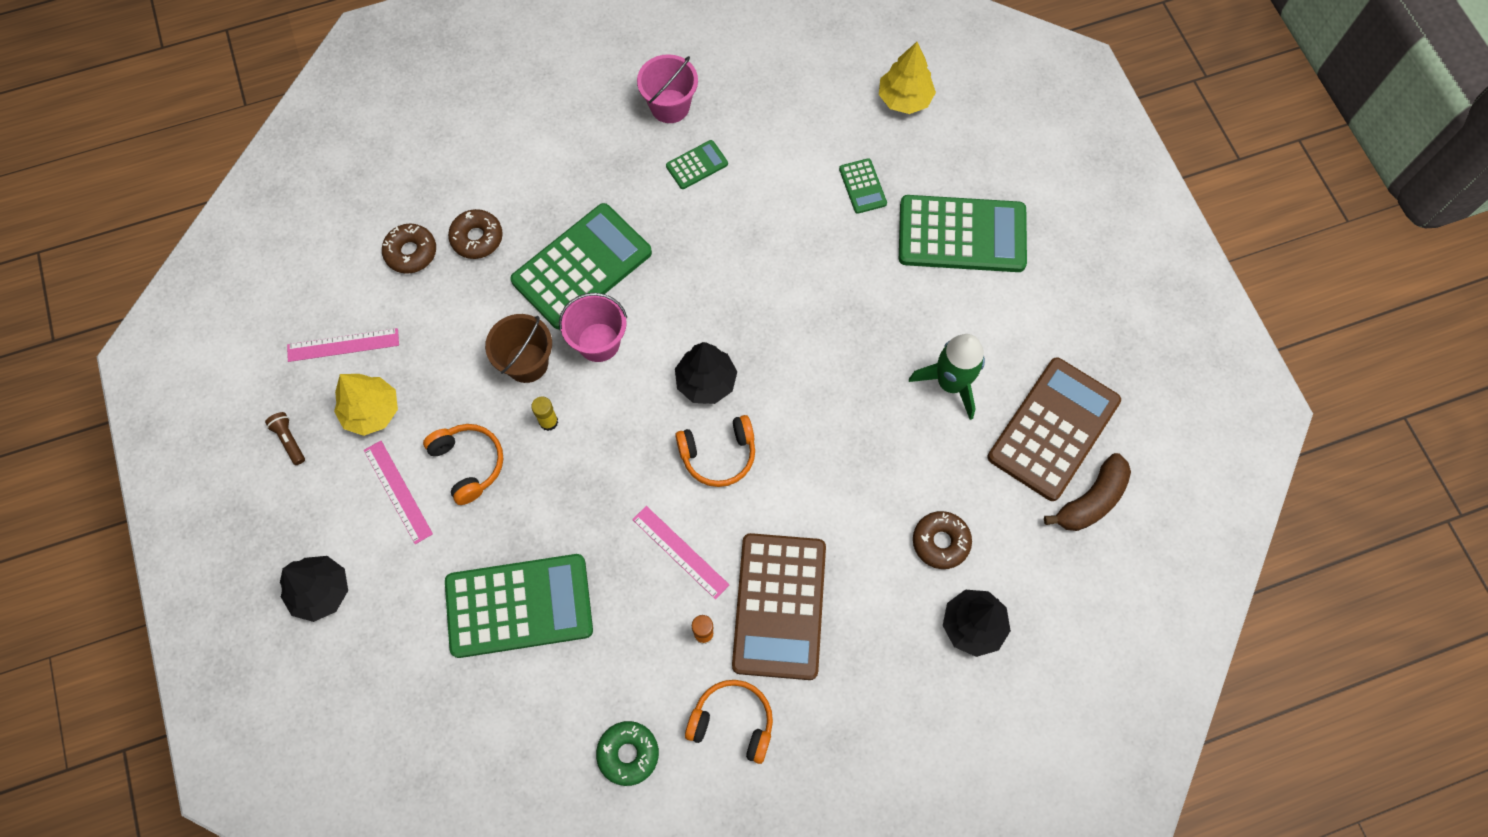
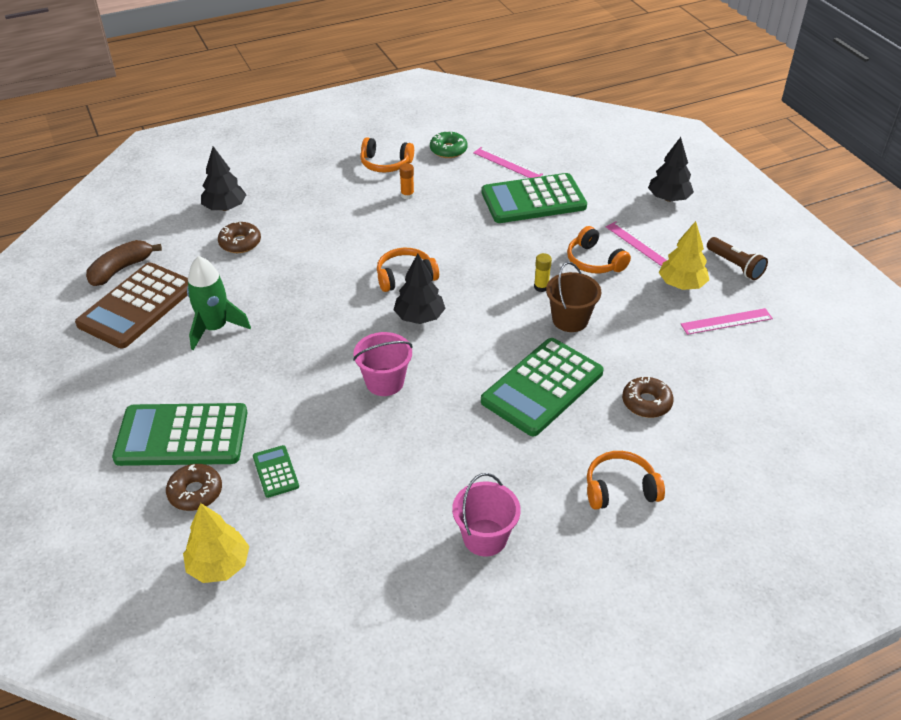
camera: 175 degrees right, 25 degrees down
(289, 440) = (735, 266): brown flashlight -> brown flashlight, size x1.52
(411, 252) = (702, 388): brown donut -> brown donut (195, 492)
(535, 143) = (620, 488): none -> orange headphones
(598, 342) = (514, 336): pink bucket -> pink bucket (384, 382)
(680, 551) = (428, 228): pink ruler -> pink ruler (507, 163)
(697, 165) = (447, 480): green calculator -> none
(779, 606) = (357, 209): brown calculator -> none

